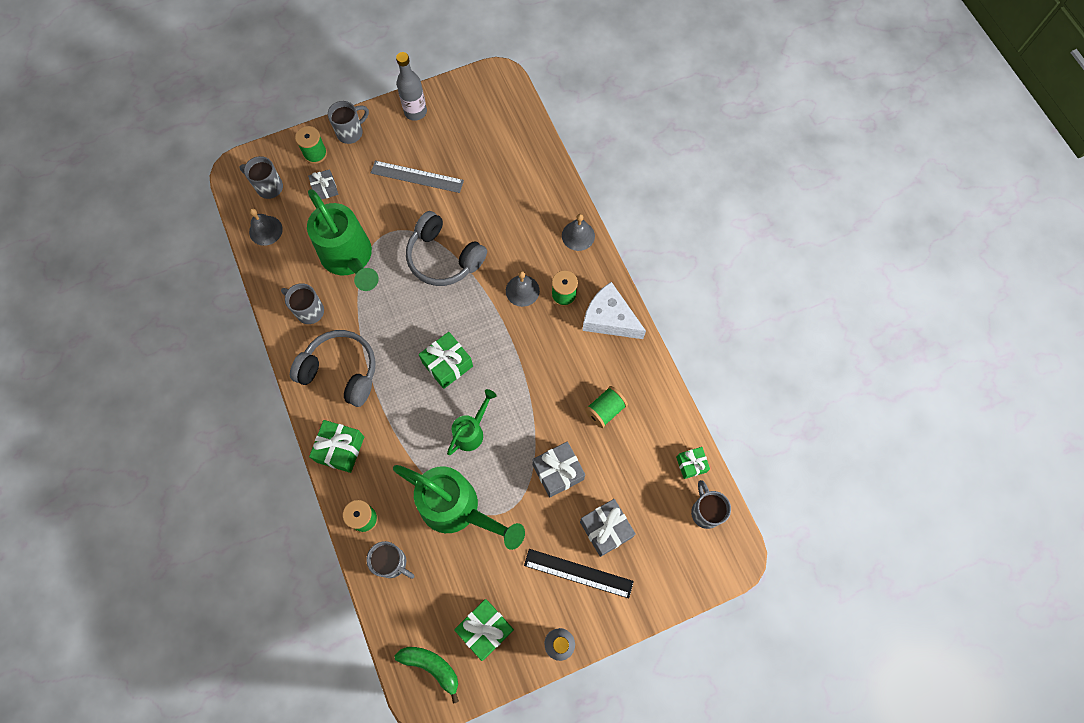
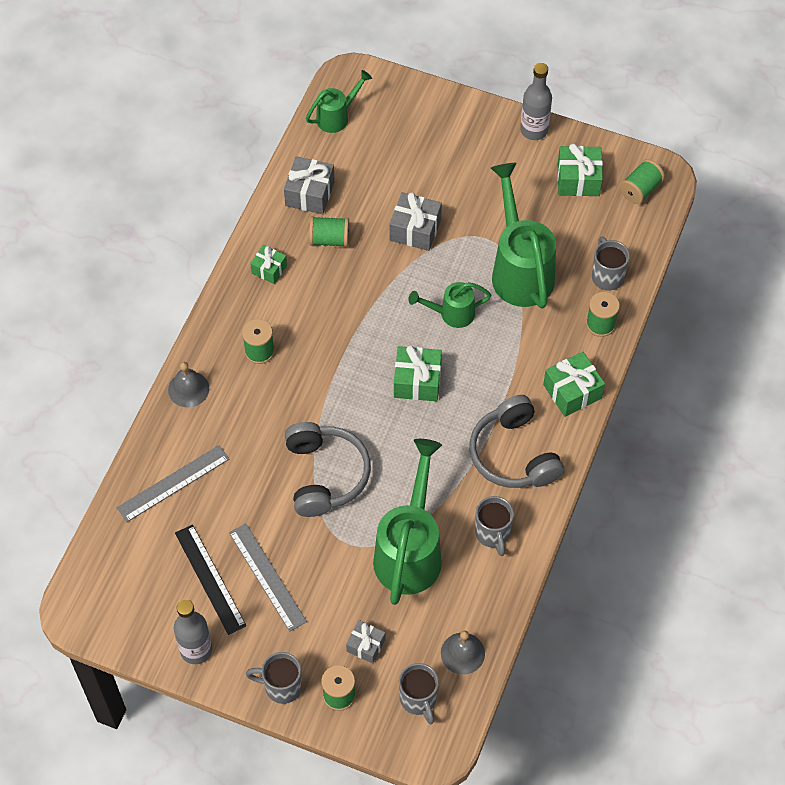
camera: 135 degrees left, 10 degrees down
(431, 667) = (640, 189): green banana -> green spool
(522, 290) = (289, 385): grey bell -> none
(524, 178) = (173, 483): none -> grey ruler
(578, 573) = (473, 157): black ruler -> black ruler (210, 579)
(606, 529) = (422, 165): grey gift -> grey gift (310, 193)
(609, 319) = (245, 300): white cheese -> none
(691, 464) = (310, 151): green gift -> green gift (269, 269)
(705, 511) = (337, 117): grey mug -> green watering can

